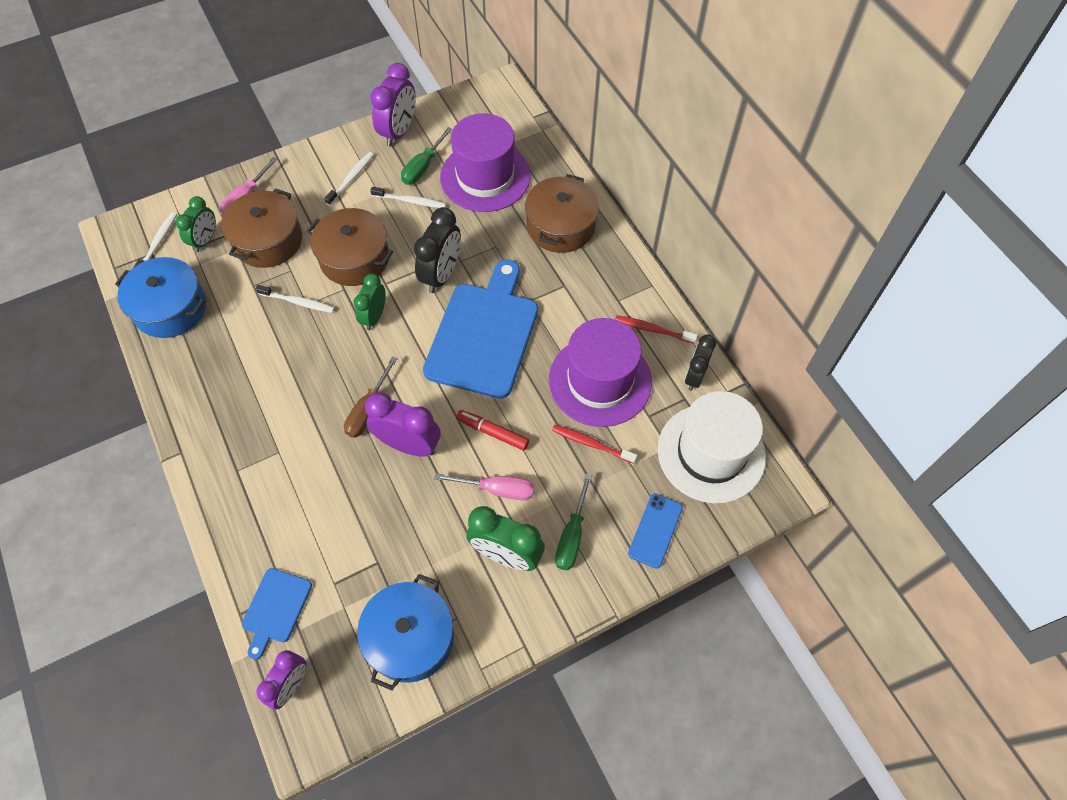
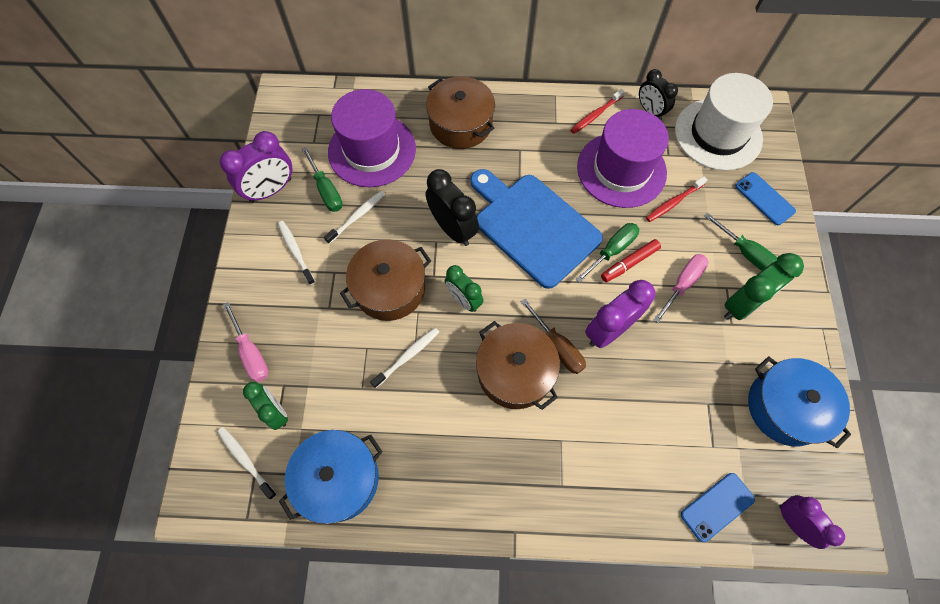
camera: 60 degrees left, 5 degrees up
(268, 241) = (317, 353): brown pot -> brown pot (515, 372)
(275, 608) = (717, 506): blue cutting board -> blue phone
(399, 132) = (271, 190): purple clock -> purple clock turned 90 degrees clockwise
(498, 412) = (612, 250): none -> green screwdriver

